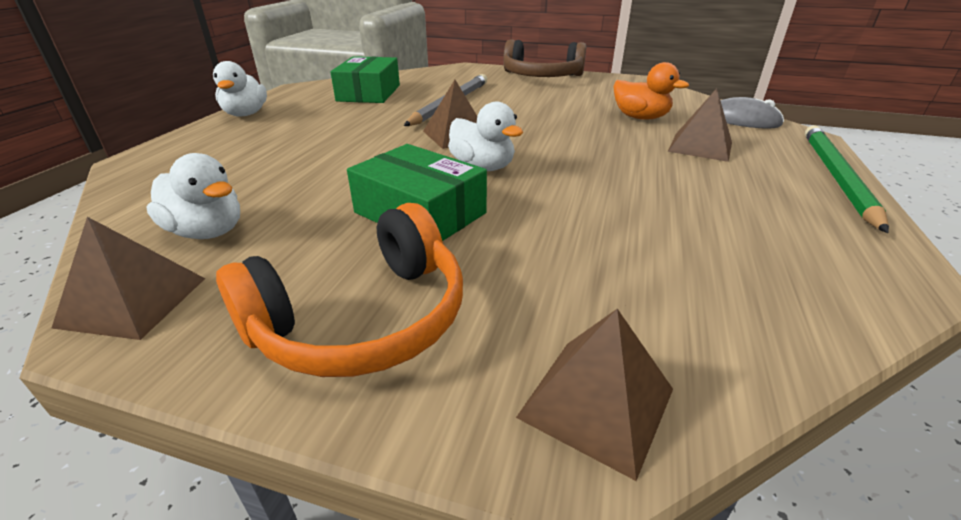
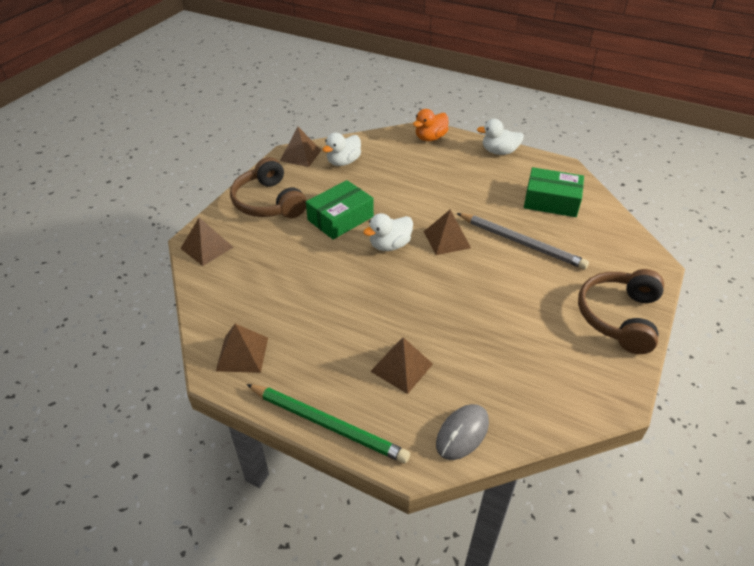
camera: 100 degrees right, 10 degrees up
(362, 319) = (268, 202): orange headphones -> brown headphones
(640, 118) = (476, 354): orange duck -> orange duck (430, 138)
(833, 260) = (242, 354): none -> brown pyramid

